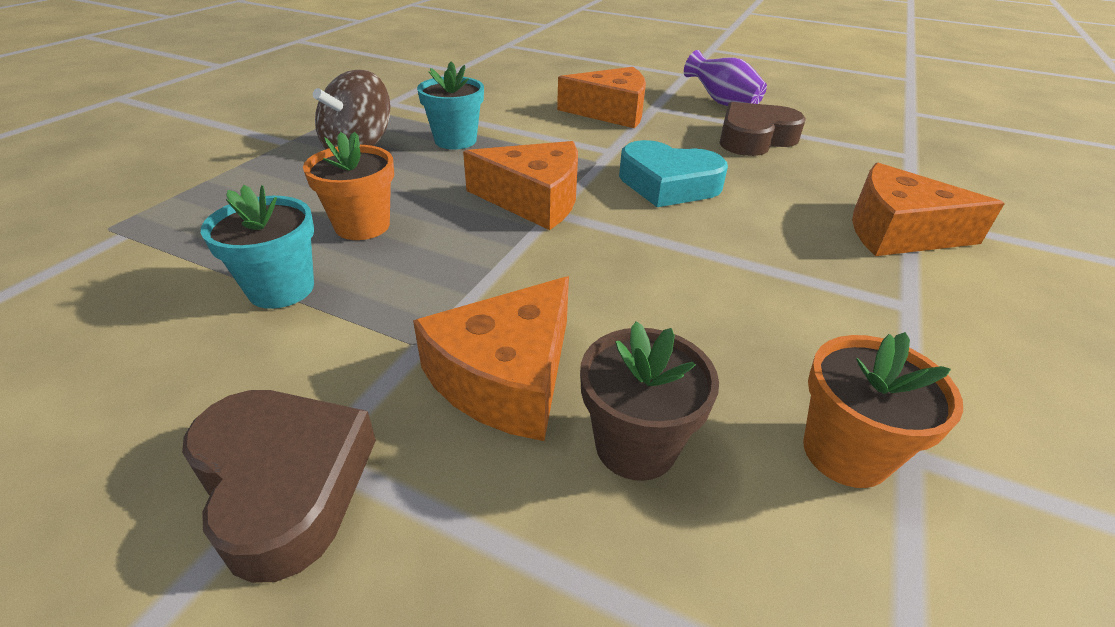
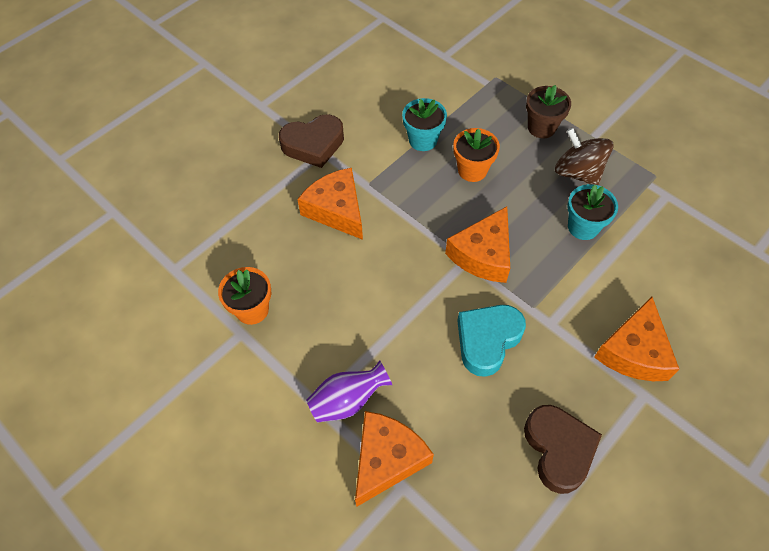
camera: 110 degrees right, 20 degrees up
(635, 445) = (286, 242): brown flower pot -> brown flower pot (541, 127)
(722, 102) = (654, 468): purple vase -> purple vase (348, 400)

